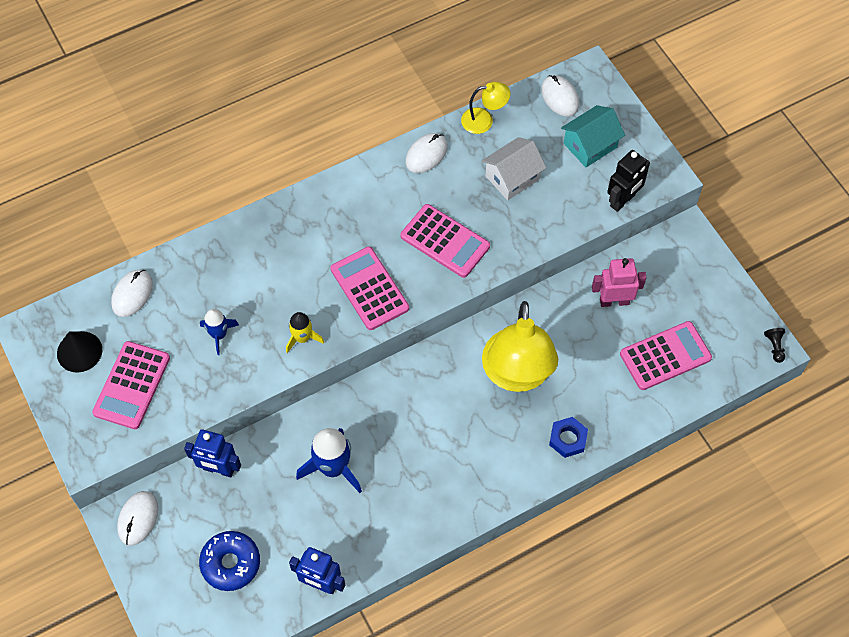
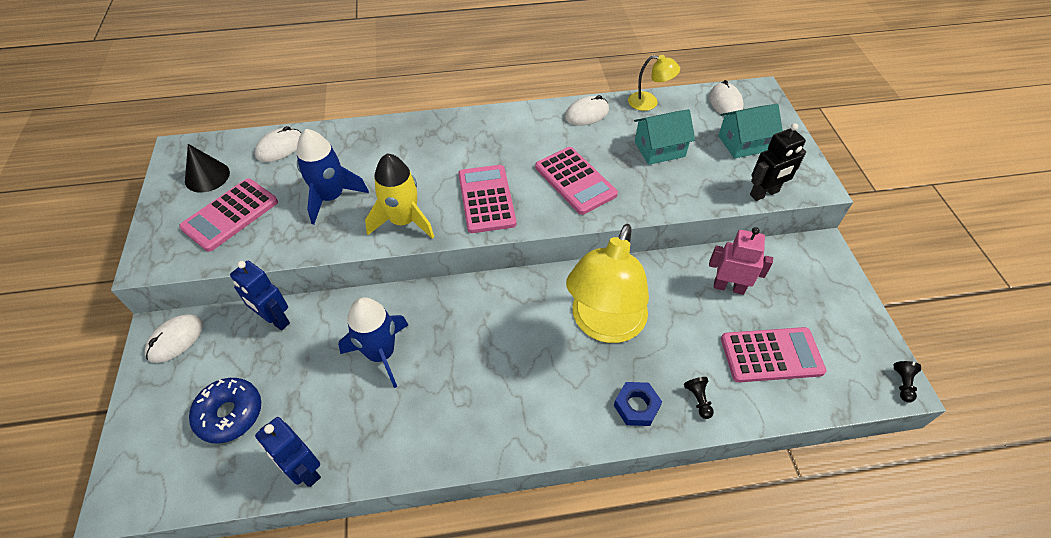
camera: 20 degrees right, 10 degrees down
(219, 335) = (331, 197): blue rocket -> blue rocket, size x1.69
(302, 338) = (403, 221): yellow rocket -> yellow rocket, size x1.69
(512, 178) = (659, 149): white house -> turquoise house
(615, 416) = (698, 400): none -> black pawn

